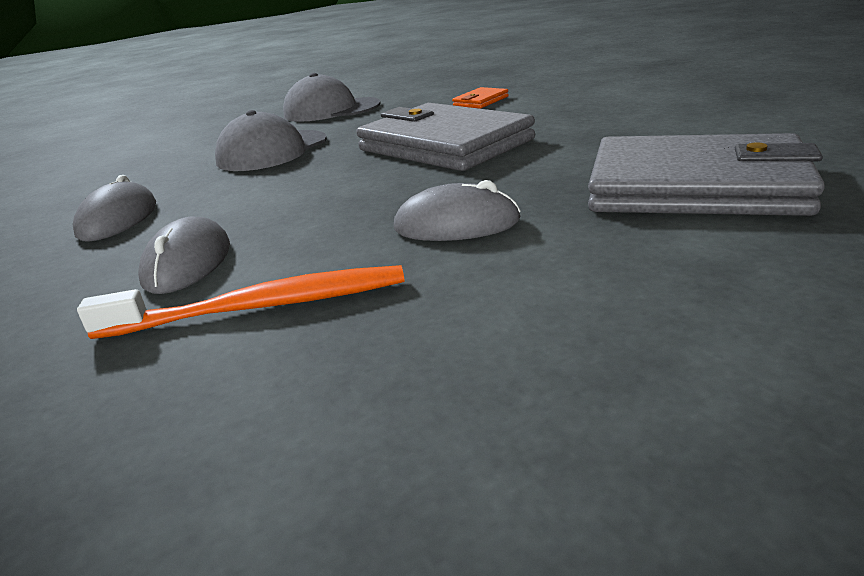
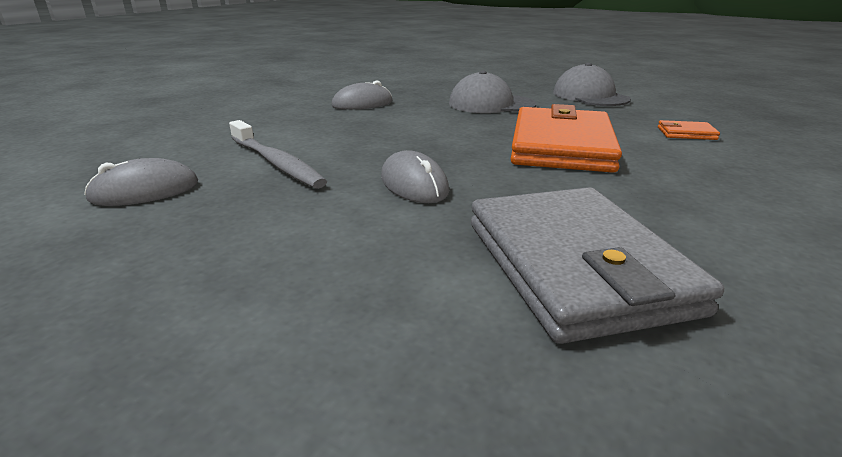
camera: 55 degrees right, 0 degrees up
(188, 263) = (319, 133): grey mouse -> grey mouse (145, 191)
(260, 307) = (276, 163): orange toothbrush -> grey toothbrush
(444, 145) = (561, 146): grey wallet -> orange wallet

